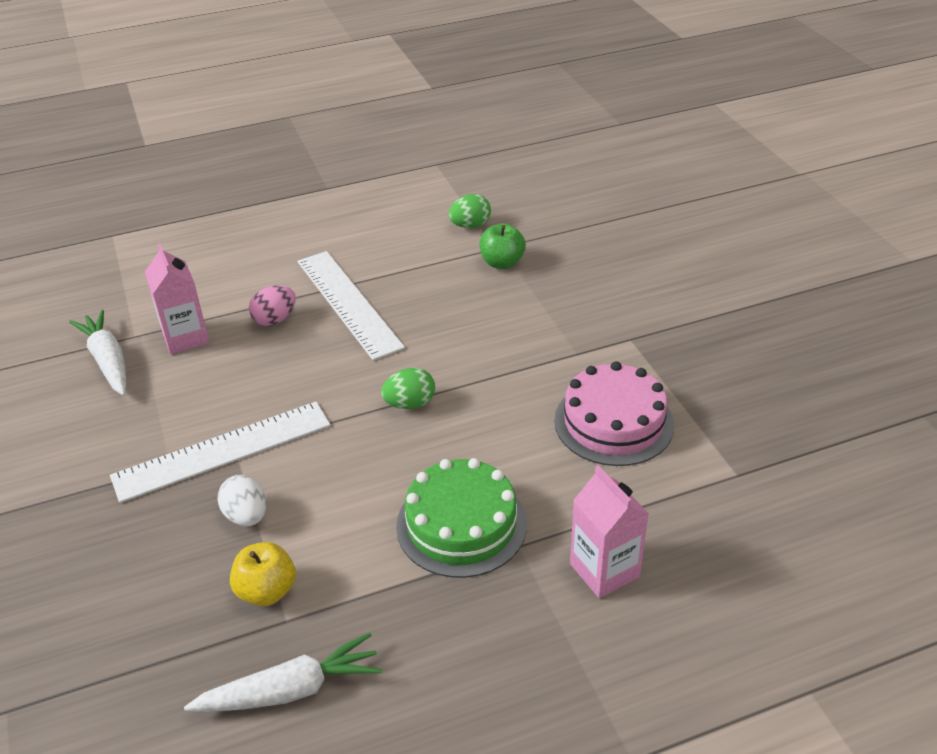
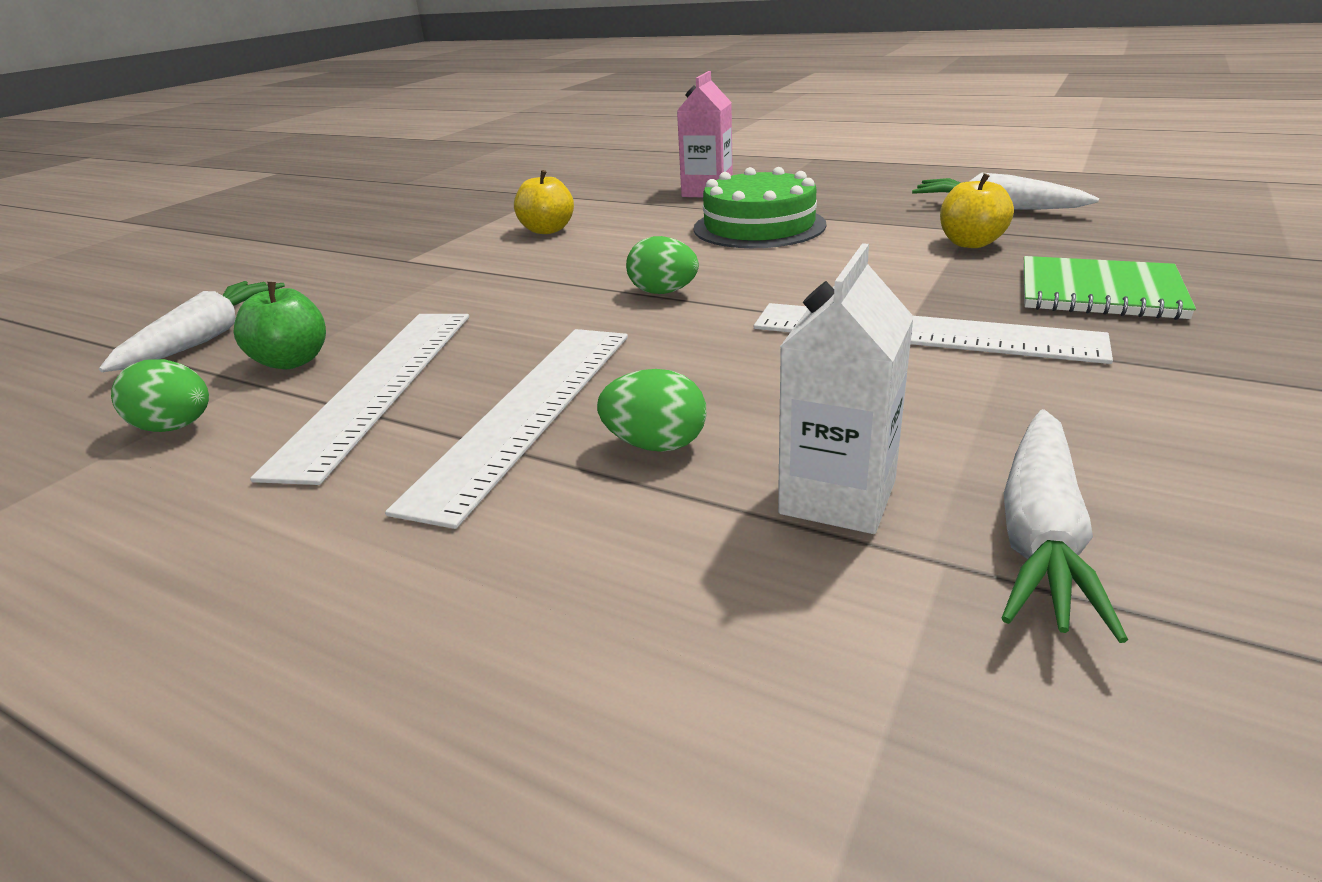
camera: 130 degrees left, 10 degrees down
(139, 558) = (1099, 292): none -> green notebook
(185, 337) = (837, 497): pink carton -> white carton
(246, 516) = (946, 282): white egg -> none
(275, 319) = (655, 445): pink egg -> green egg
(434, 277) = (380, 385): none -> white ruler
(577, 246) = (205, 338): none -> white carrot
(613, 422) = (547, 230): pink cake -> yellow apple

